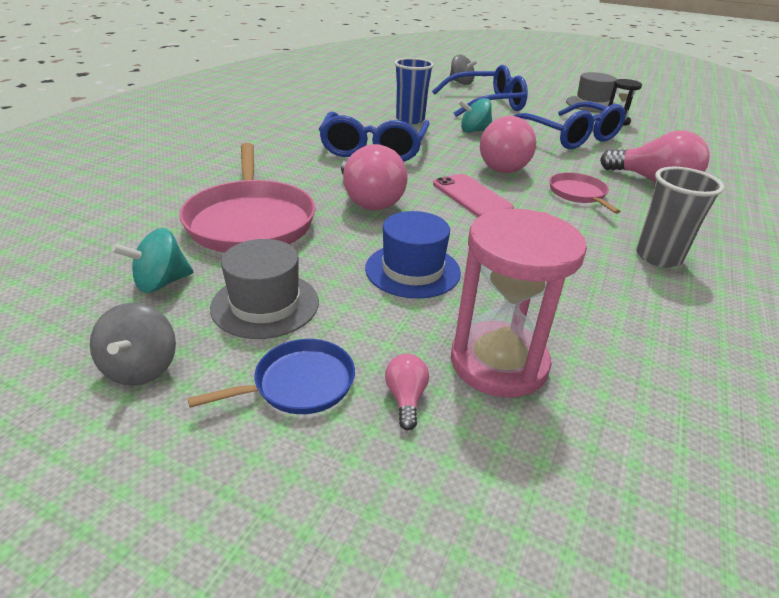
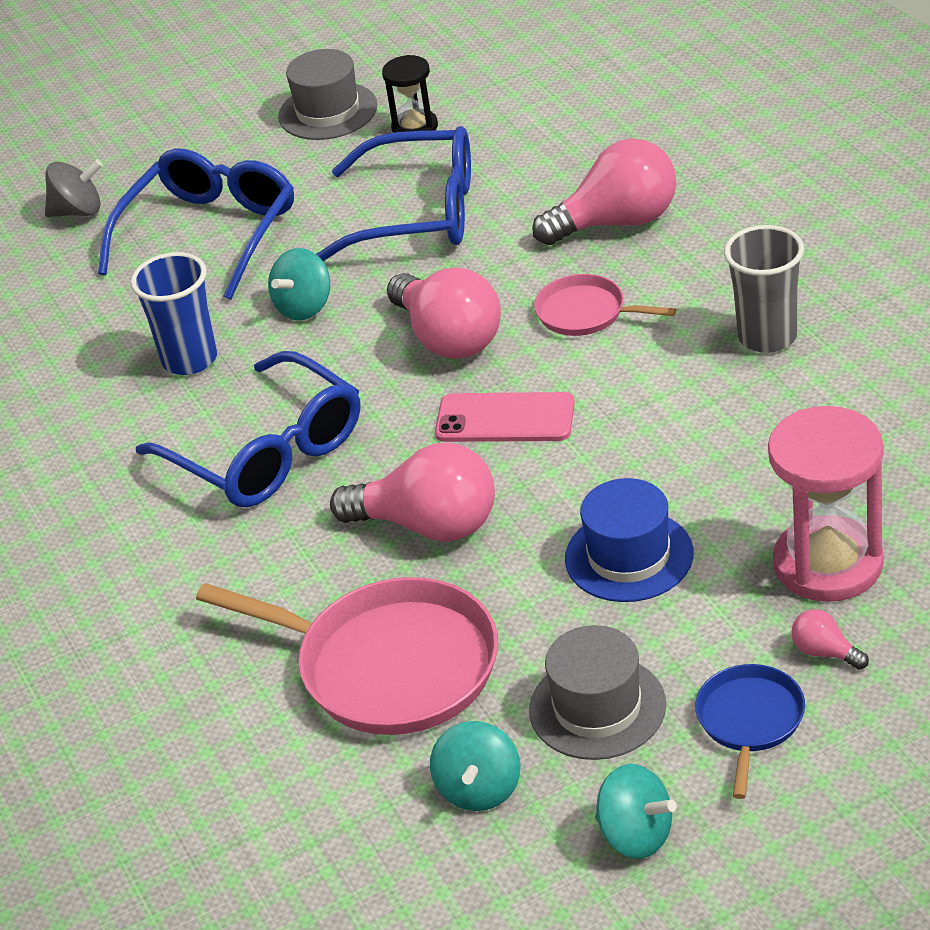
camera: 45 degrees left, 5 degrees up
(141, 368) = (636, 835): grey spinning top -> turquoise spinning top

